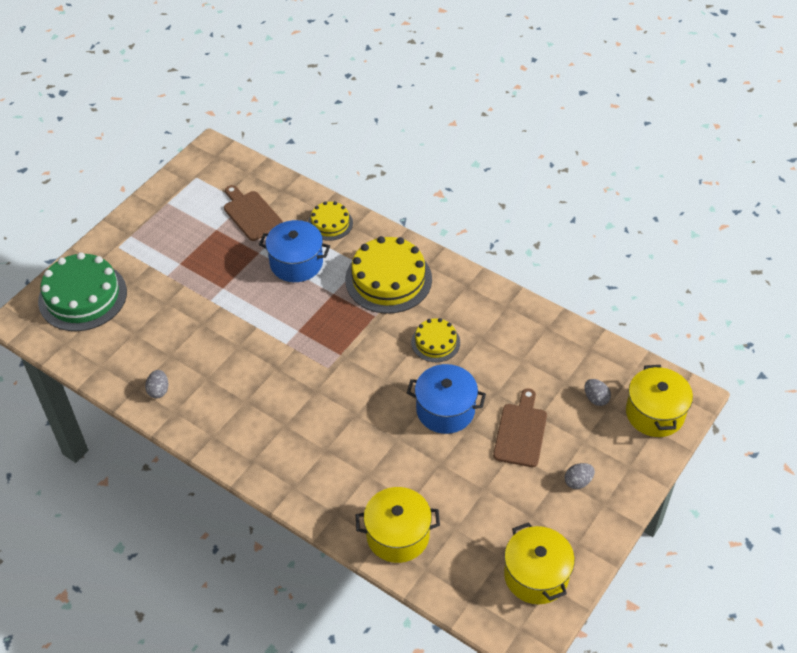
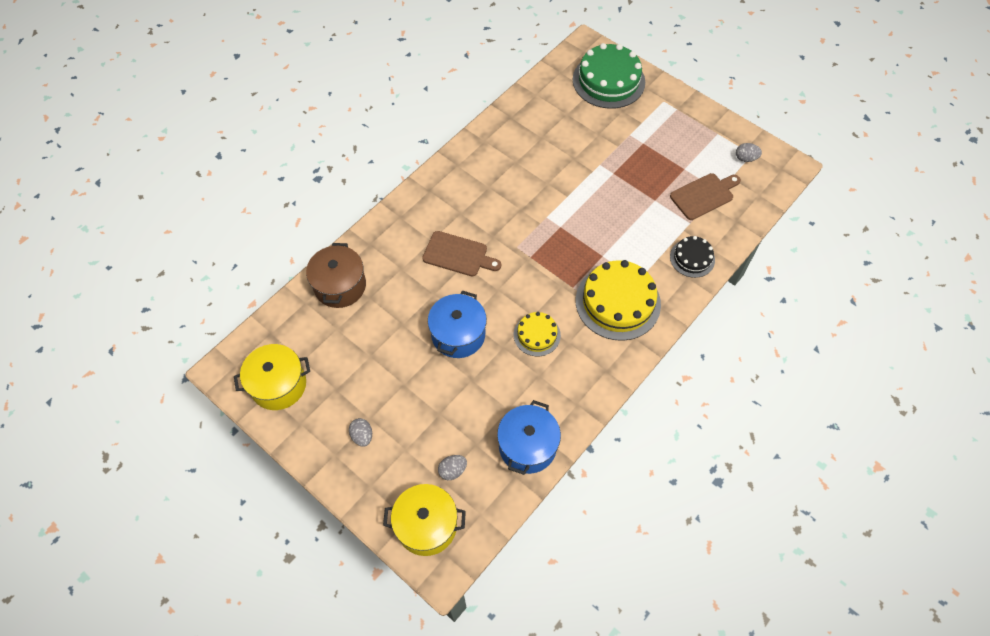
camera: 95 degrees right, 10 degrees up
(159, 390) = (506, 131): grey egg -> grey egg (745, 158)
(296, 263) = (641, 228): blue pot -> blue pot (527, 446)
(330, 223) = (692, 258): yellow cake -> black cake
(398, 535) = (340, 286): yellow pot -> brown pot
(521, 432) = (424, 395): brown cutting board -> brown cutting board (458, 255)

